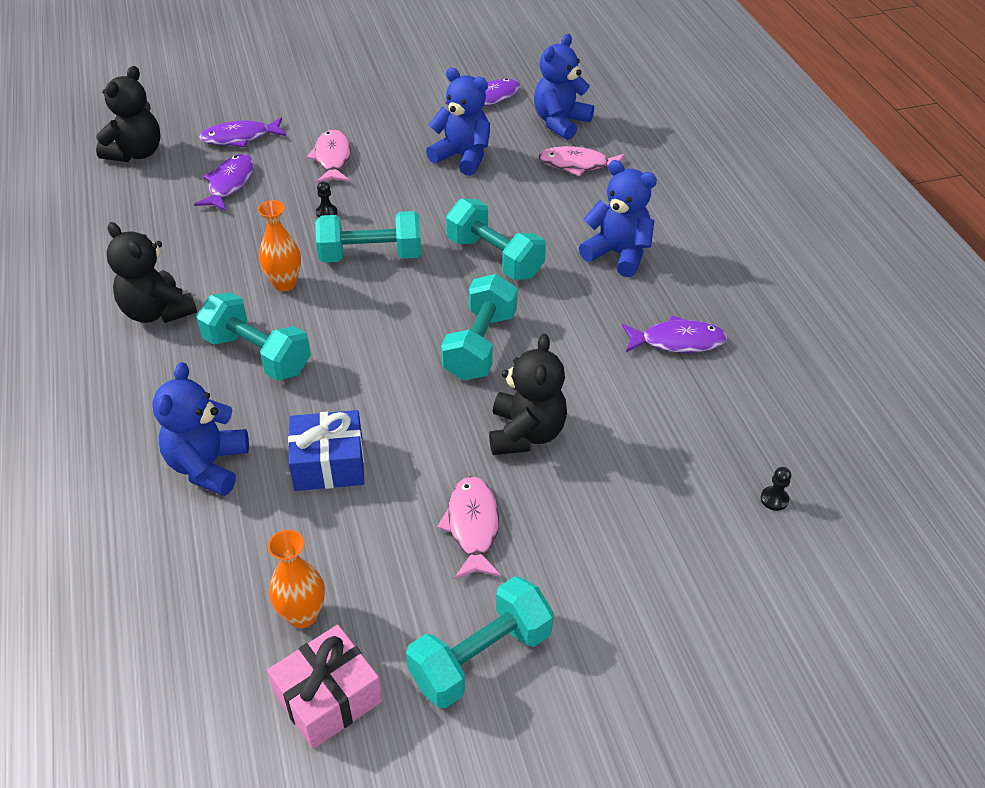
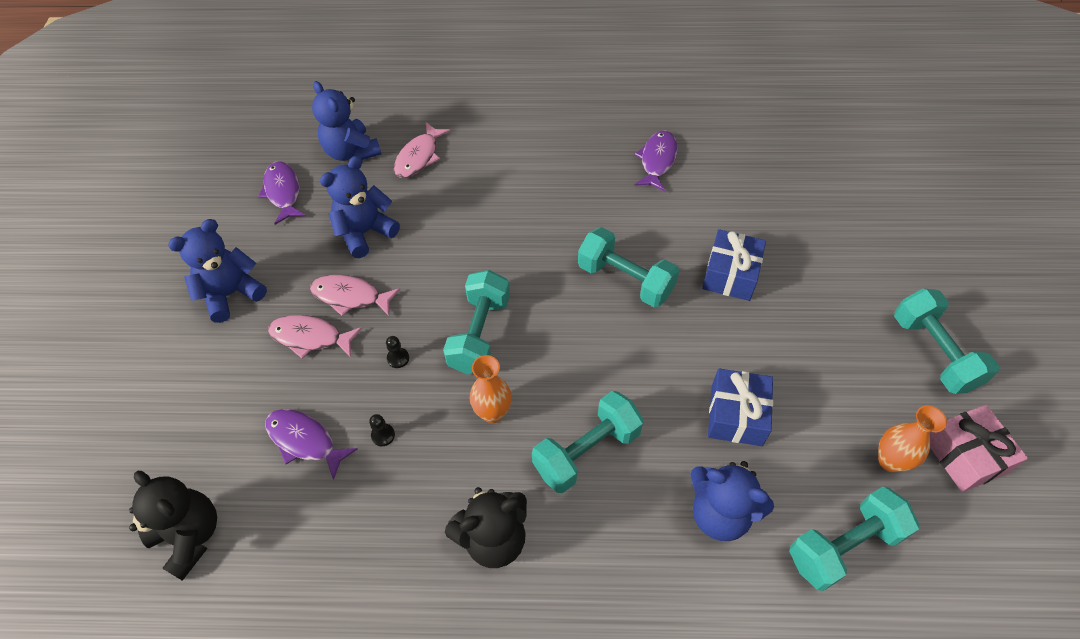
camera: 70 degrees left, 10 degrees up
(240, 138) = (223, 419): purple fish -> none
(473, 527) = (817, 330): pink fish -> pink fish (350, 297)
(494, 258) = (519, 244): turquoise dumbbell -> turquoise dumbbell (844, 546)
(526, 433) = (730, 274): black teddy bear -> blue gift
(618, 254) = (547, 165): blue teddy bear -> blue teddy bear (231, 294)
(774, 499) = (816, 159): black pawn -> black pawn (383, 435)

